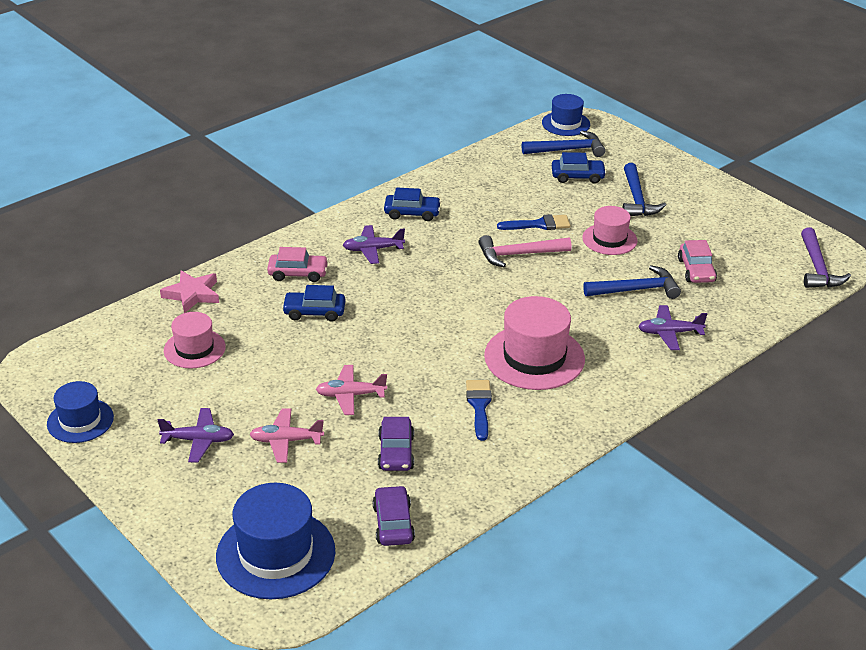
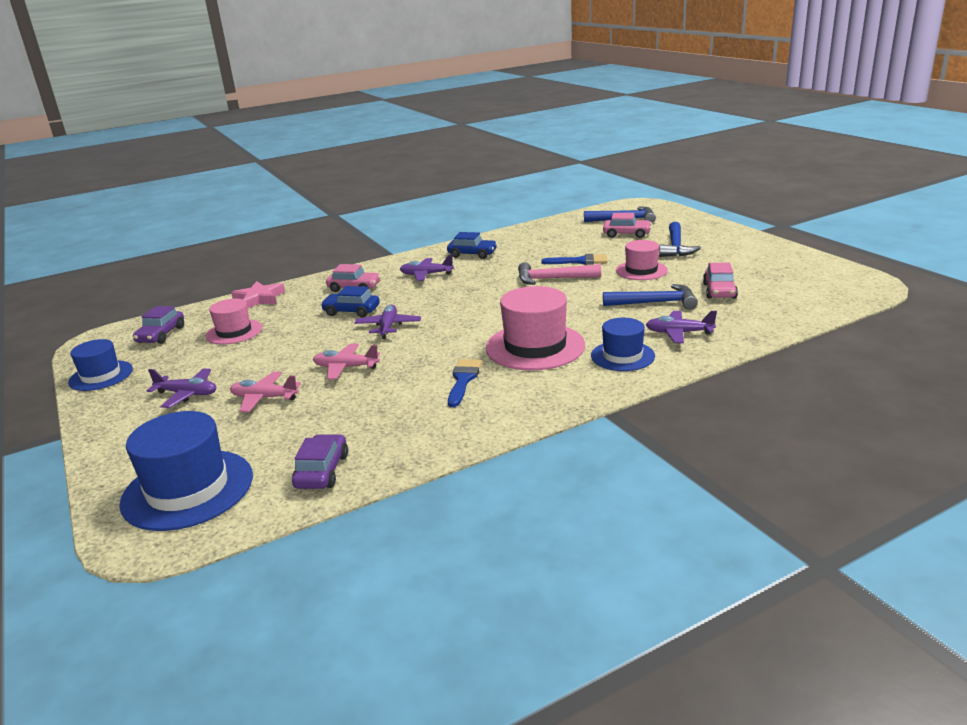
camera: 15 degrees right, 10 degrees down
(368, 335) = (388, 327): none -> purple plane
(396, 452) = (361, 412): purple car -> purple car (161, 335)
(566, 124) = (628, 206): blue hat -> blue hat (622, 356)
(577, 176) = (626, 234): blue car -> pink car
(817, 268) = (846, 291): purple hammer -> none

